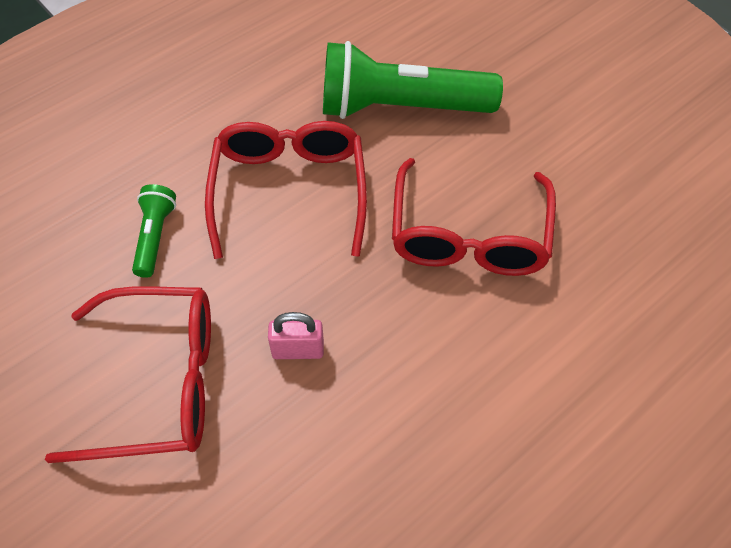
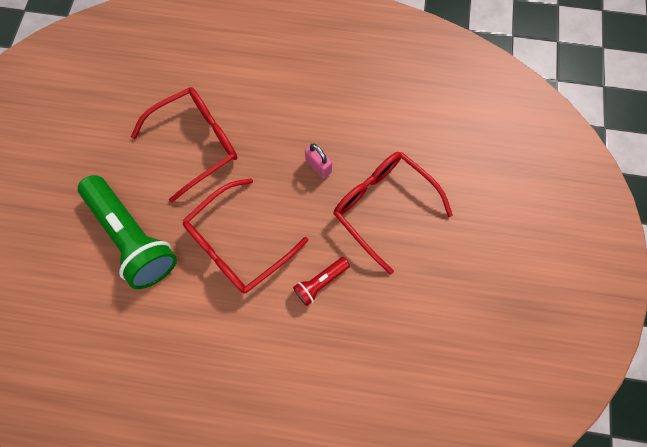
camera: 130 degrees left, 15 degrees up
(155, 237) = (320, 282): green flashlight -> red flashlight

